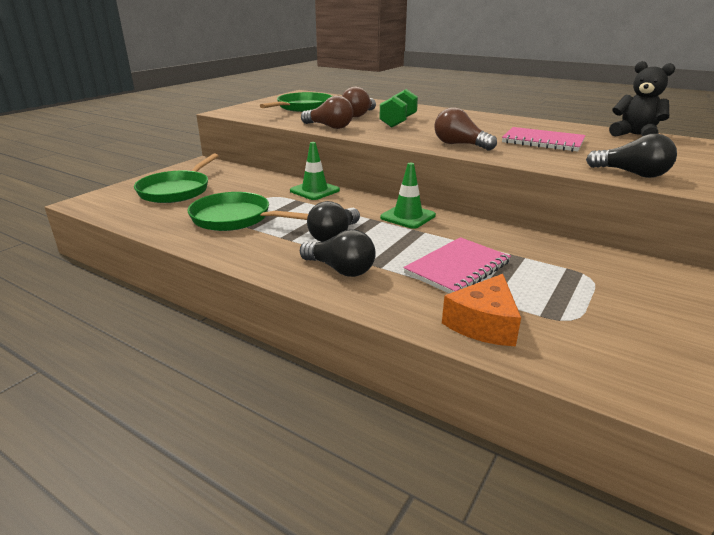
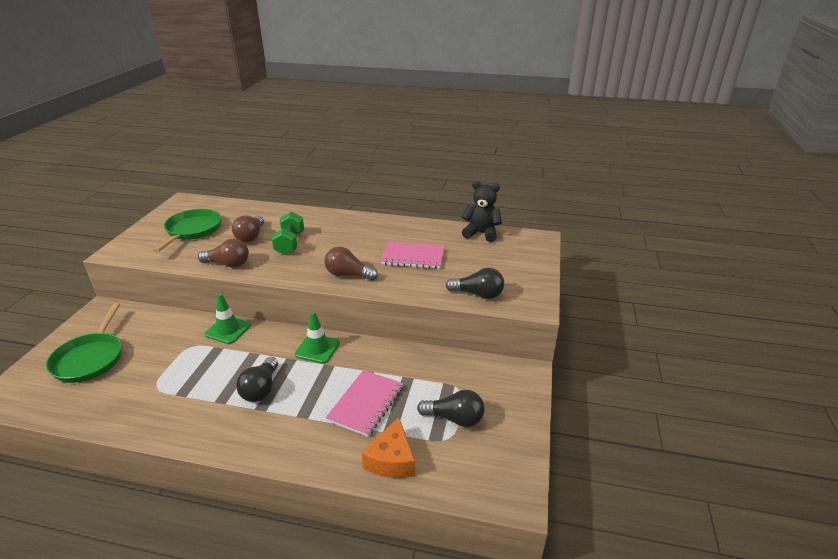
camera: 20 degrees left, 5 degrees up
(235, 218) = (164, 386): green pan -> none
(340, 269) = (275, 429): black light bulb -> black light bulb (454, 418)

